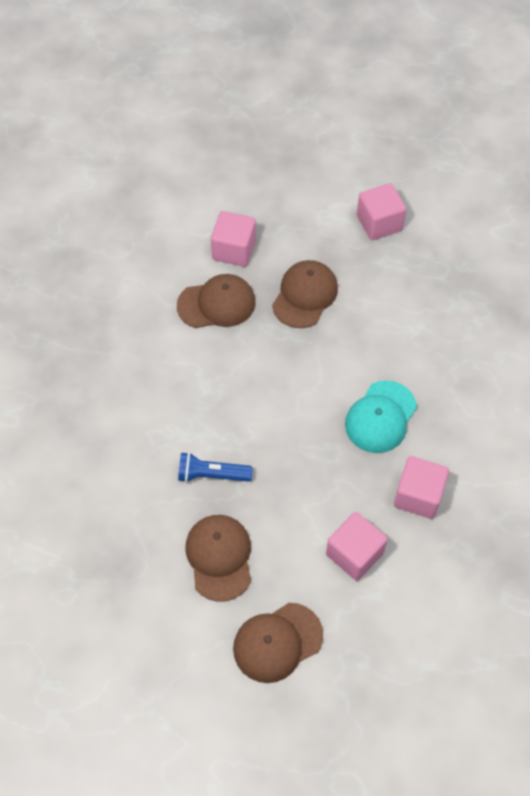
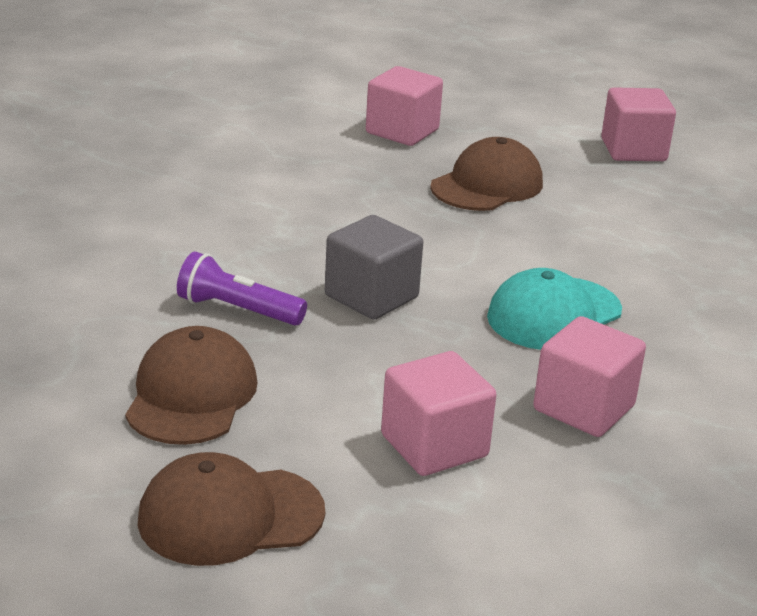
camera: 15 degrees right, 30 degrees down
(212, 475) = (237, 310): blue flashlight -> purple flashlight
(216, 304) = (348, 167): brown cap -> none
(278, 436) = (371, 297): none -> grey cube

